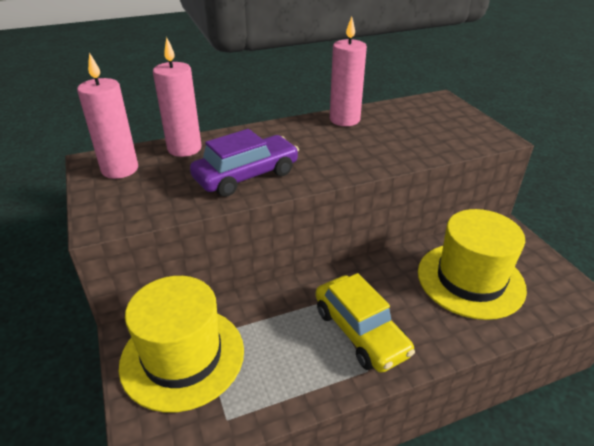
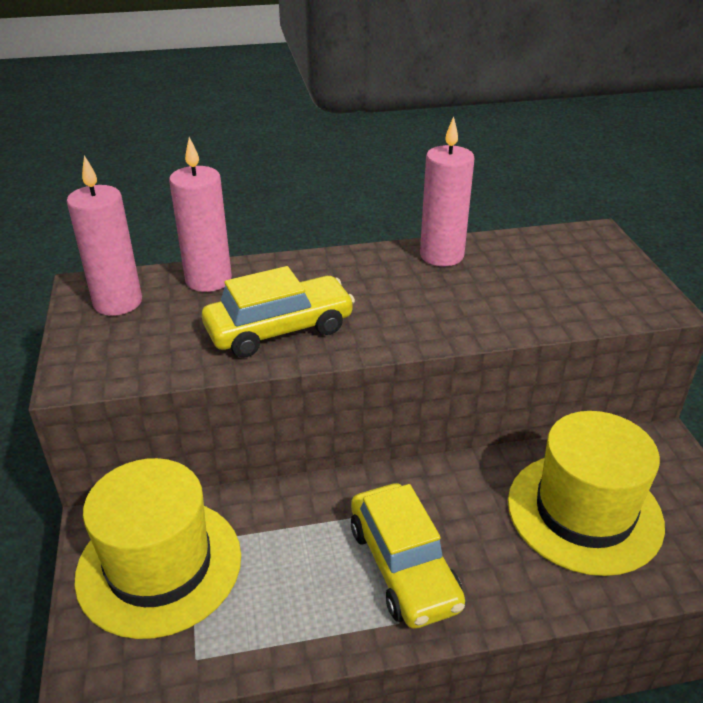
camera: 10 degrees right, 0 degrees up
(246, 176) = (279, 329): purple car -> yellow car

